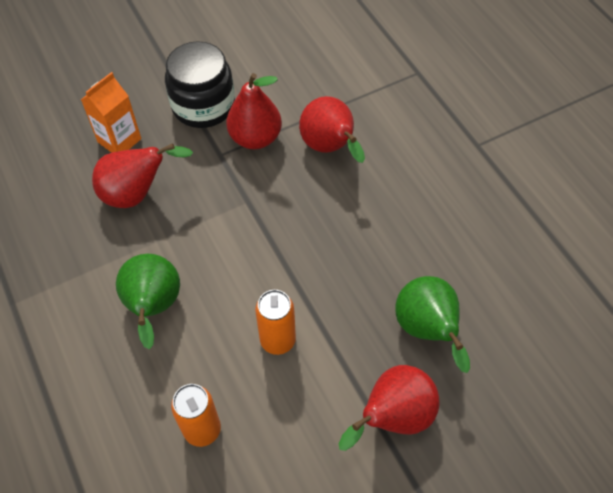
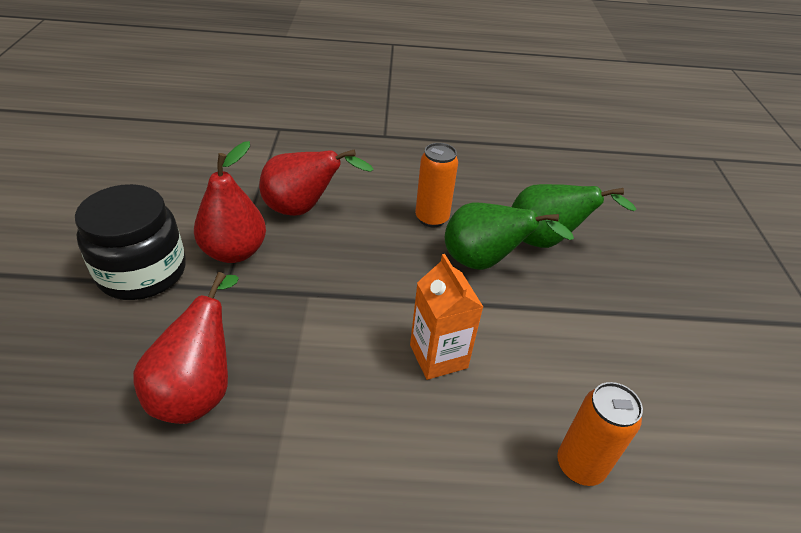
camera: 65 degrees left, 15 degrees down
(119, 140) = (95, 372): orange carton -> orange carton (438, 356)
(154, 307) = (383, 444): green pear -> green pear (484, 262)
(278, 340) = (499, 345): orange can -> orange can (432, 218)
(393, 417) = (624, 300): red pear -> none

